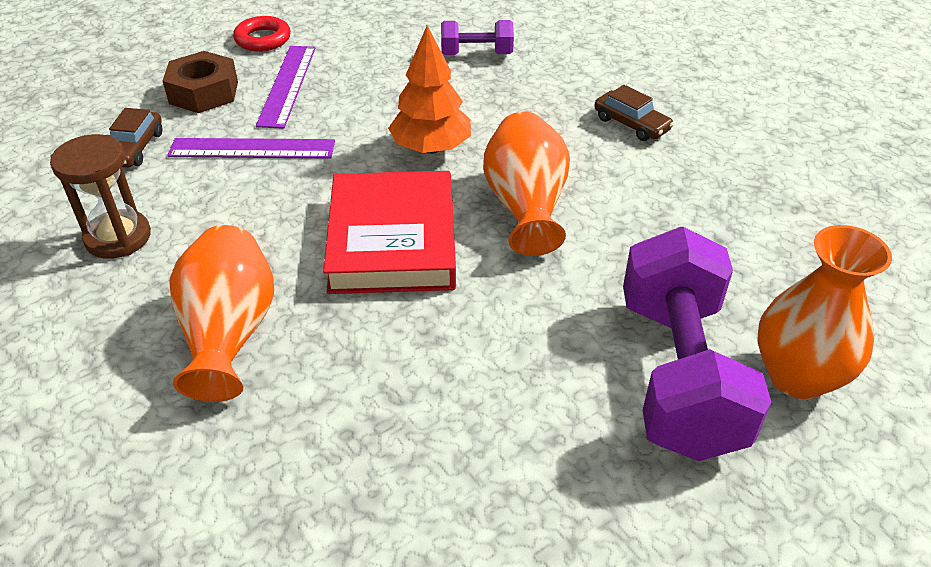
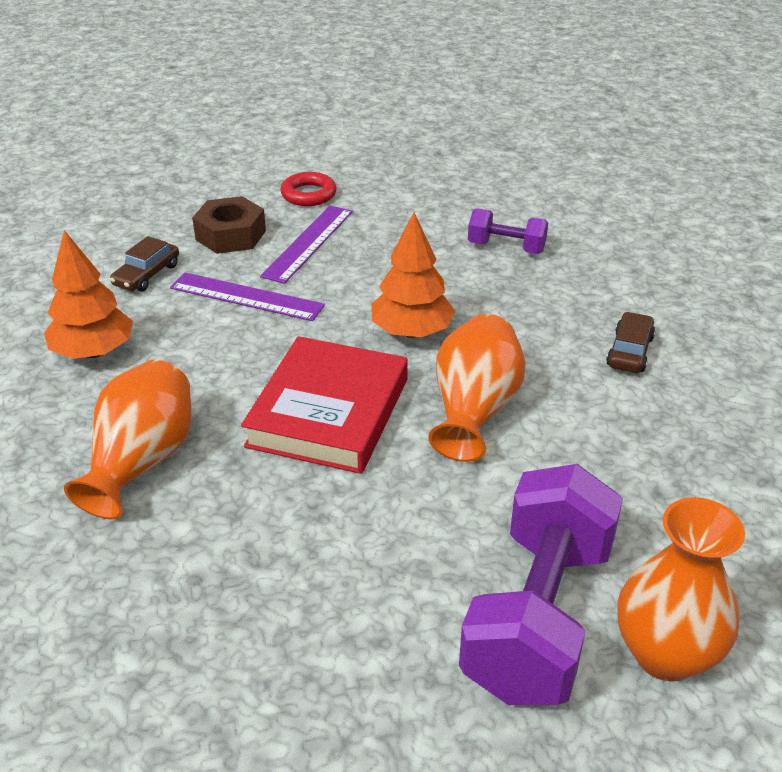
camera: 20 degrees right, 5 degrees down
(118, 237) = (94, 352): brown hourglass -> orange tree
(631, 124) = (629, 351): brown car -> brown car turned 135 degrees counterclockwise

